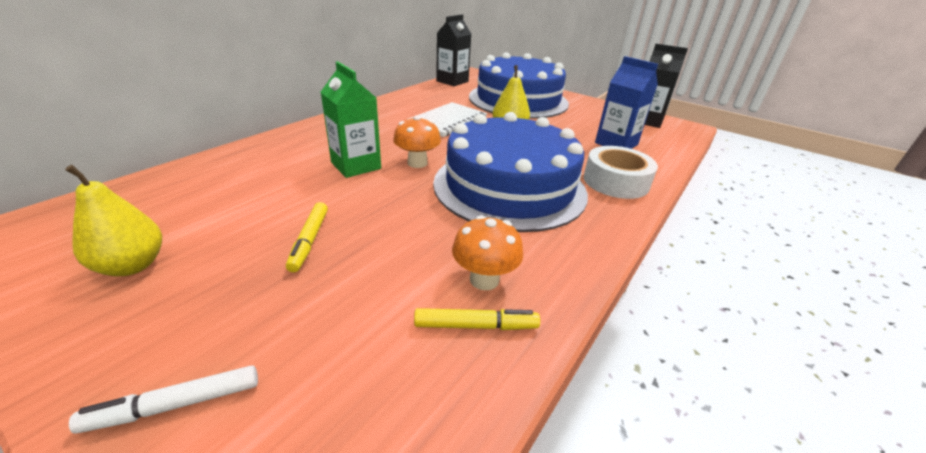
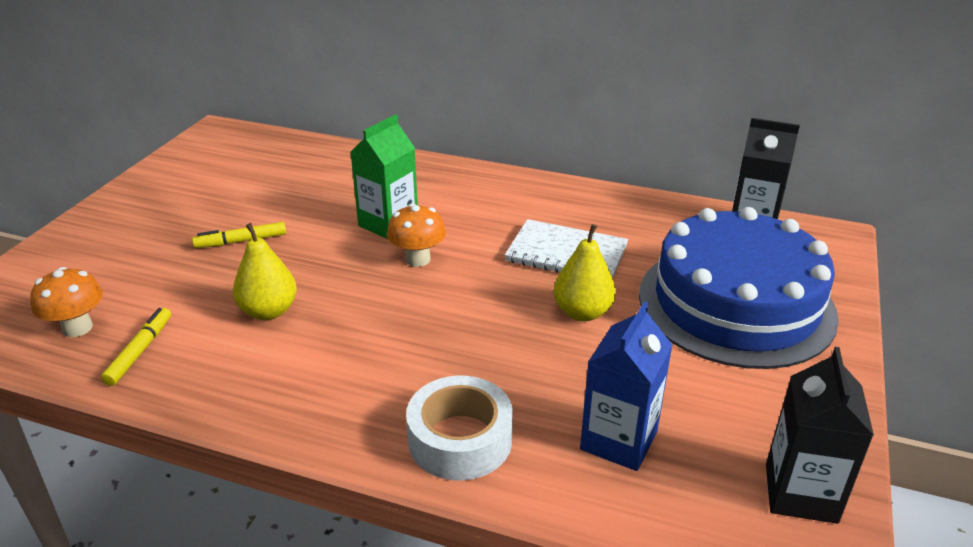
camera: 75 degrees right, 0 degrees up
(132, 265) = (195, 186): yellow pear -> yellow pear (269, 311)
(175, 405) = (73, 251): white marker -> none
(476, 325) = (140, 351): yellow marker -> yellow marker turned 150 degrees counterclockwise
(484, 279) = (201, 346): orange mushroom -> orange mushroom (77, 328)
(509, 187) = (392, 337): blue cake -> none

